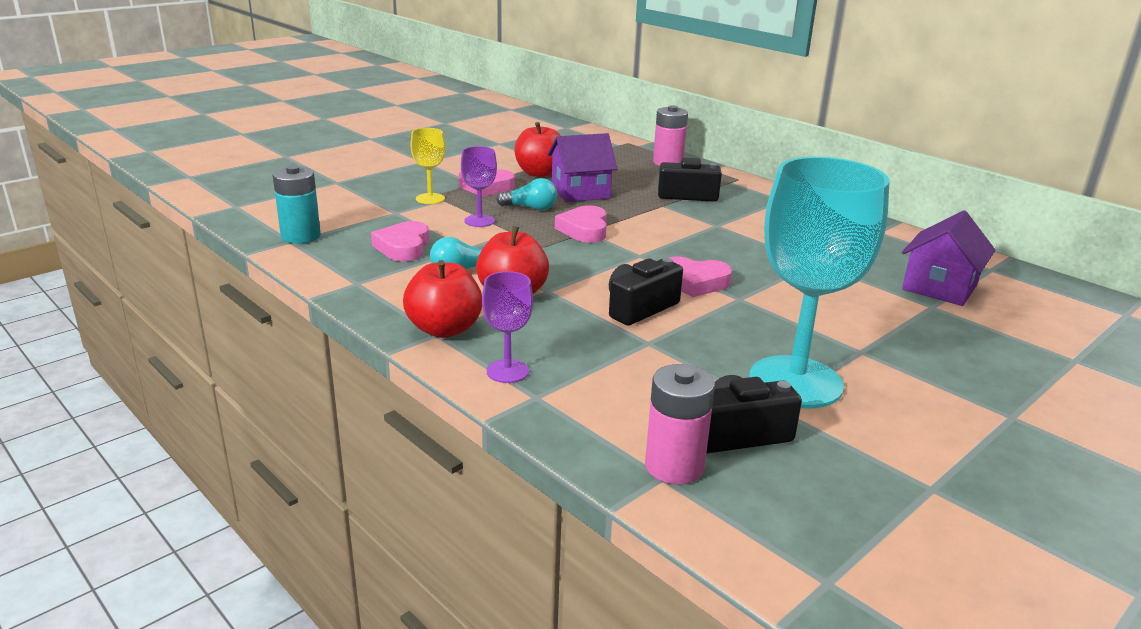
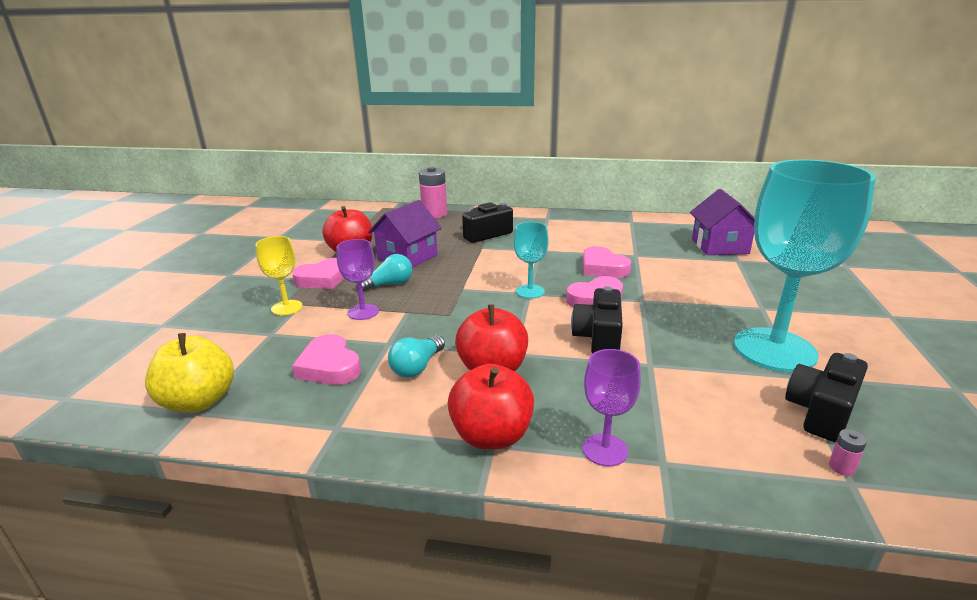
camera: 35 degrees left, 0 degrees up
(300, 236) = (199, 401): turquoise battery -> yellow apple
(584, 229) = (458, 287): pink heart -> pink heart (602, 268)
(643, 254) = (530, 291): none -> turquoise goblet
(674, 466) = (841, 467): pink battery -> pink battery, size x0.42

